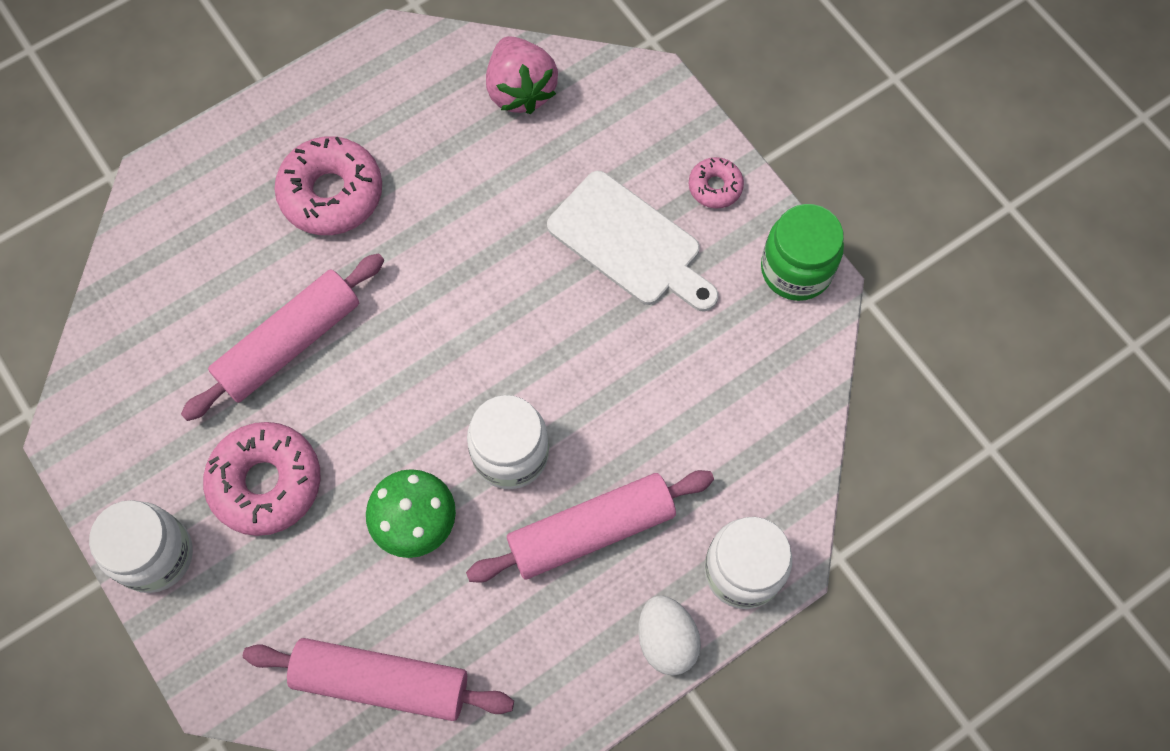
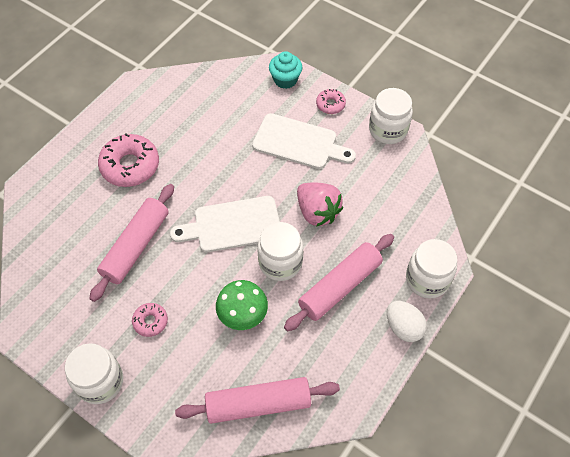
camera: 20 degrees left, 10 degrees down
(266, 482) = (150, 321): pink donut -> pink donut, size x0.52
(459, 359) = (233, 225): none -> white cutting board
(520, 90) = (212, 89): pink strawberry -> pink strawberry (317, 212)
(655, 112) = (285, 80): none -> turquoise cupcake
(796, 269) = (388, 130): green jar -> white jar

